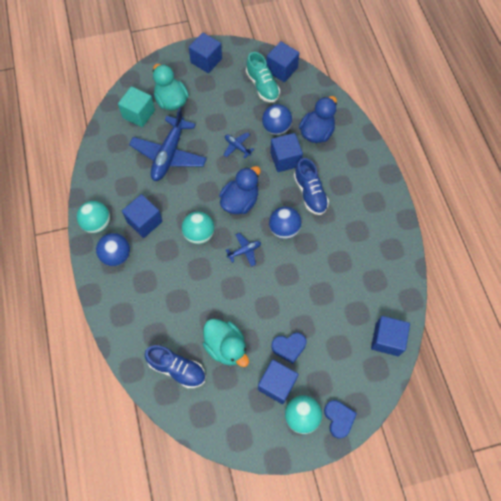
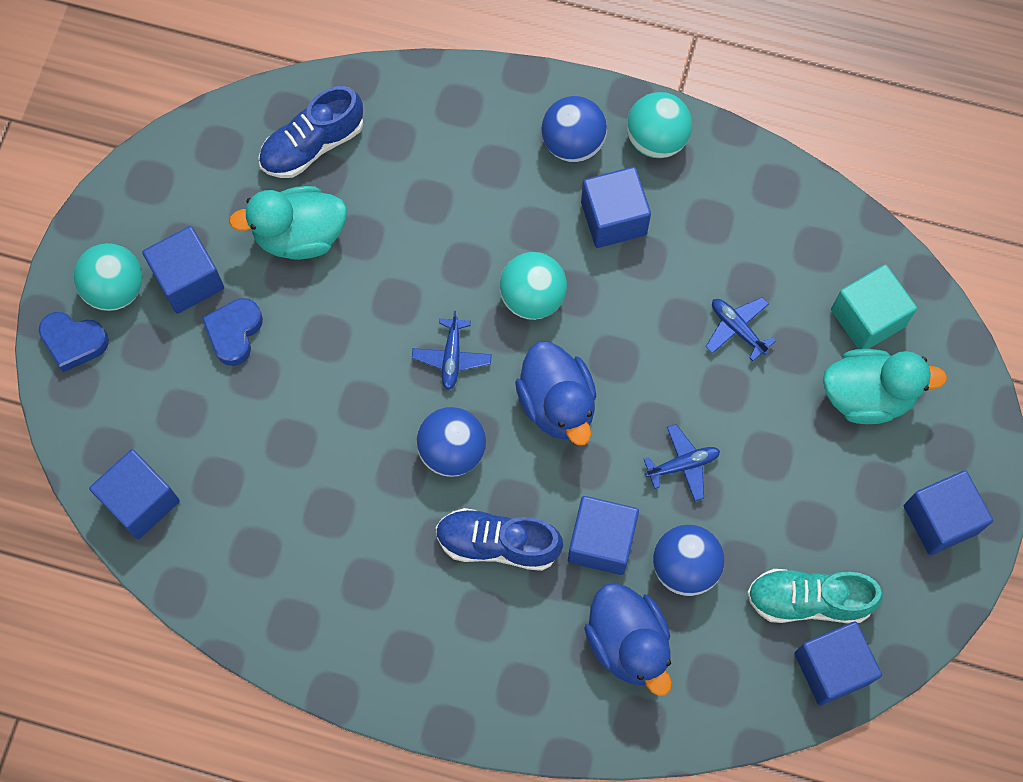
camera: 120 degrees right, 5 degrees up
(169, 154) = (737, 329): blue plane -> blue plane, size x0.45

